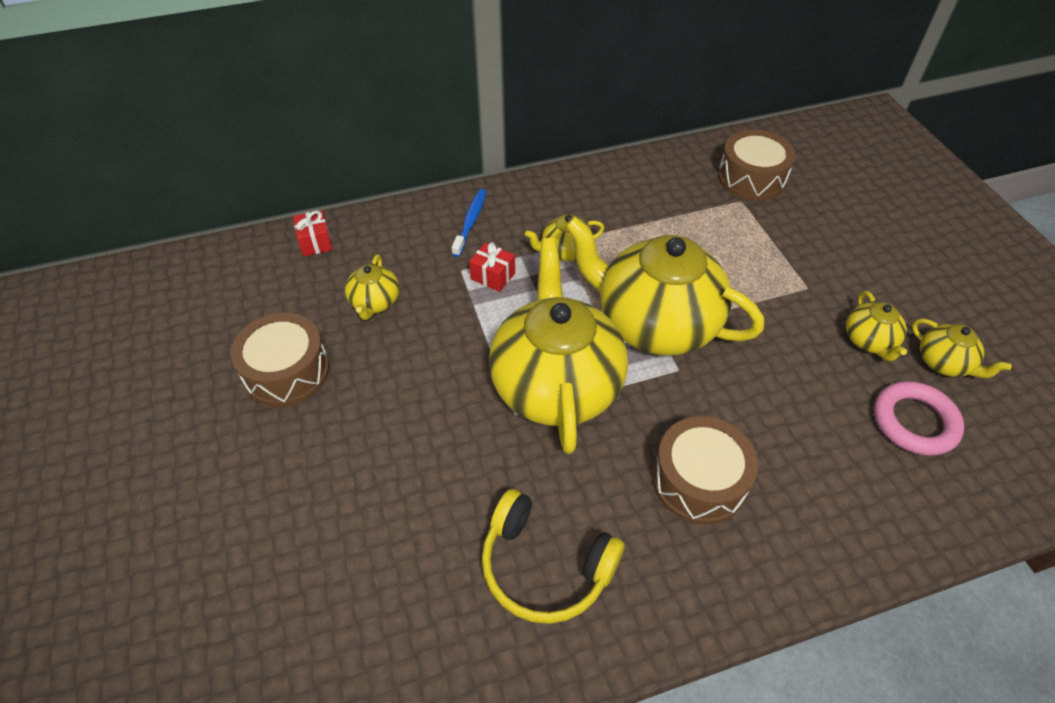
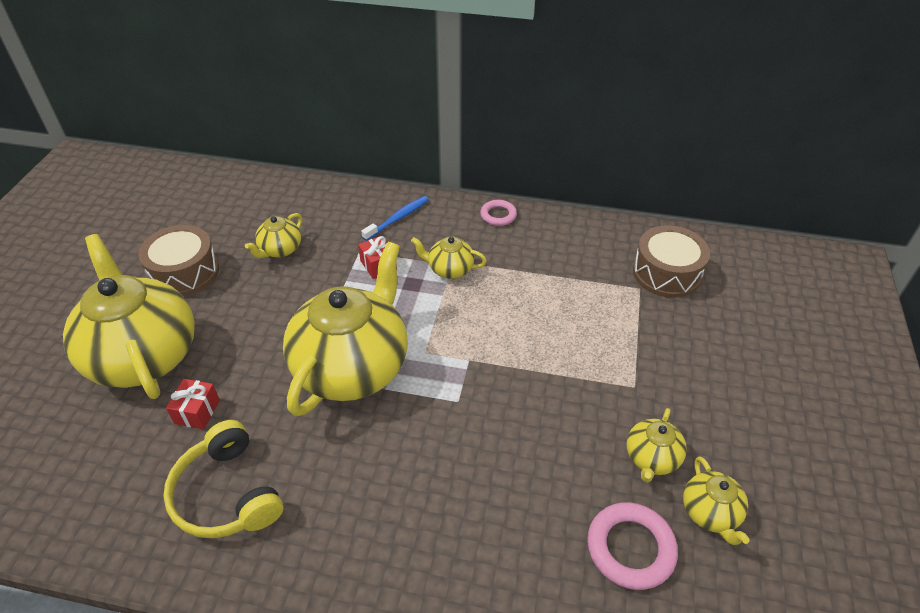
camera: 30 degrees right, 5 degrees down
(315, 242) = (278, 191): red gift -> red gift (197, 411)
(564, 182) = (498, 215): none -> pink ring
(655, 323) = (471, 356): yellow teapot -> yellow teapot (143, 355)
(699, 481) = (395, 494): brown drum -> none

